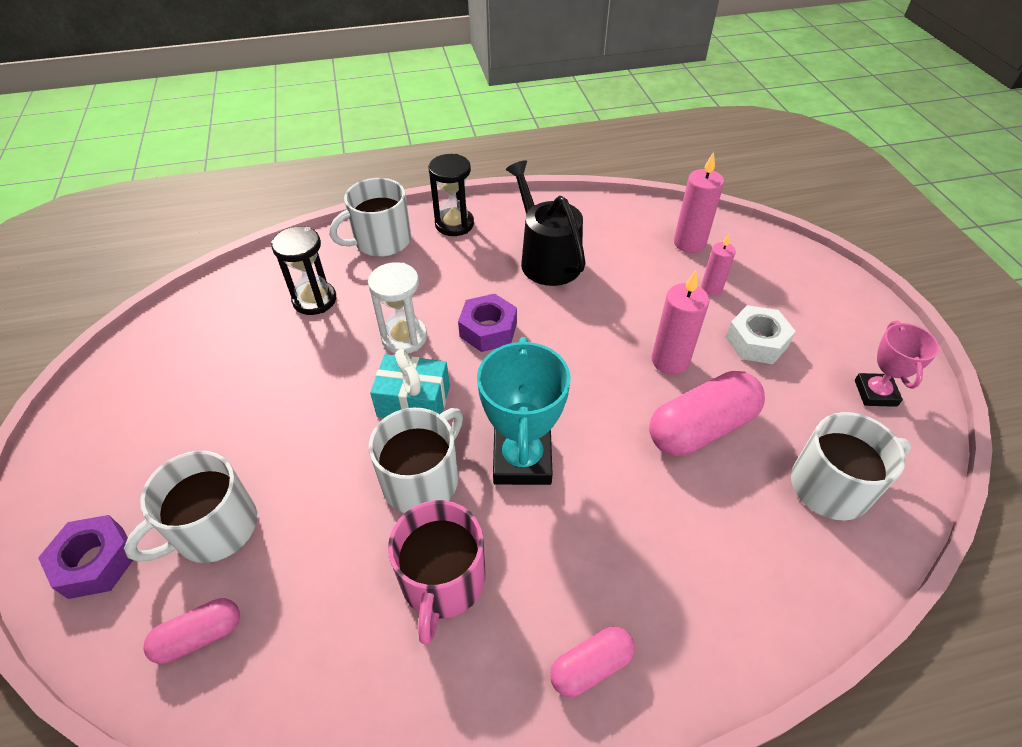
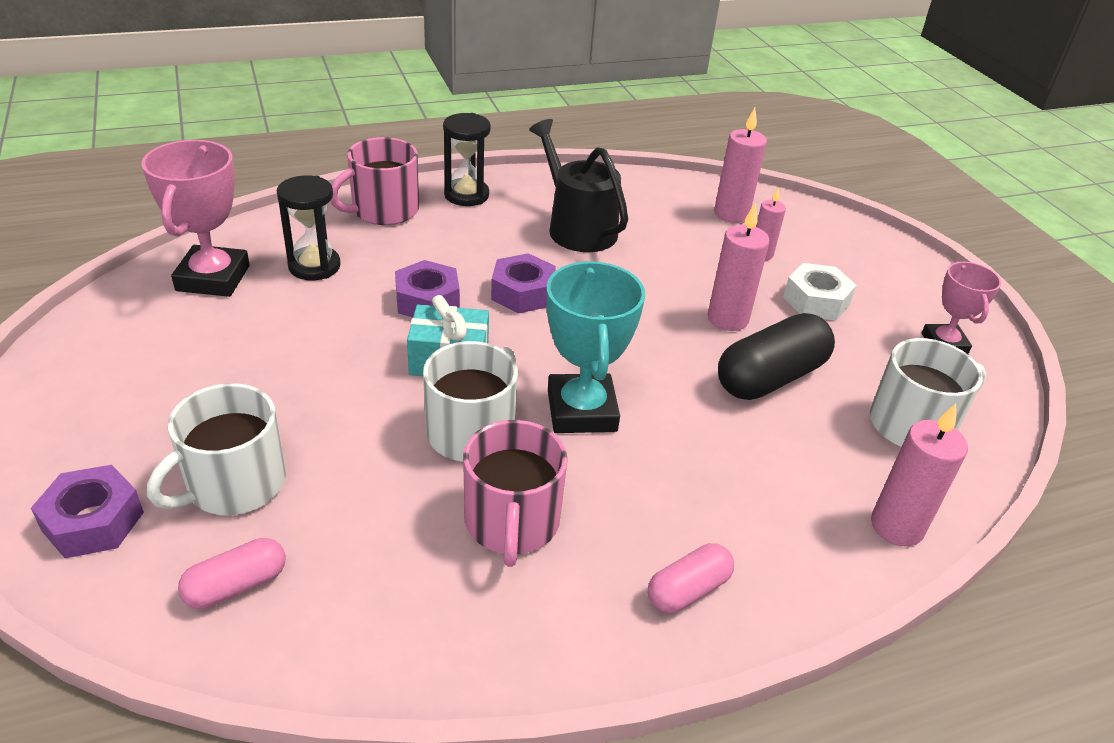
camera: 10 degrees left, 10 degrees down
(230, 312) = (213, 278): none -> pink trophy
(381, 241) = (383, 210): white mug -> pink mug
(404, 337) = (427, 301): white hourglass -> purple nut
(701, 428) = (770, 377): pink capsule -> black capsule
(800, 604) = (897, 526): none -> pink candle

